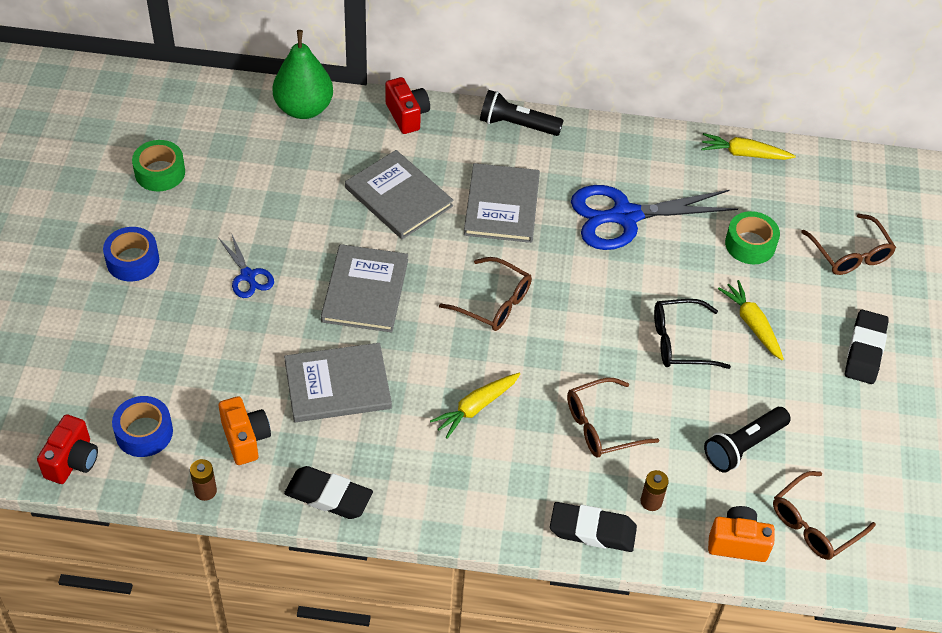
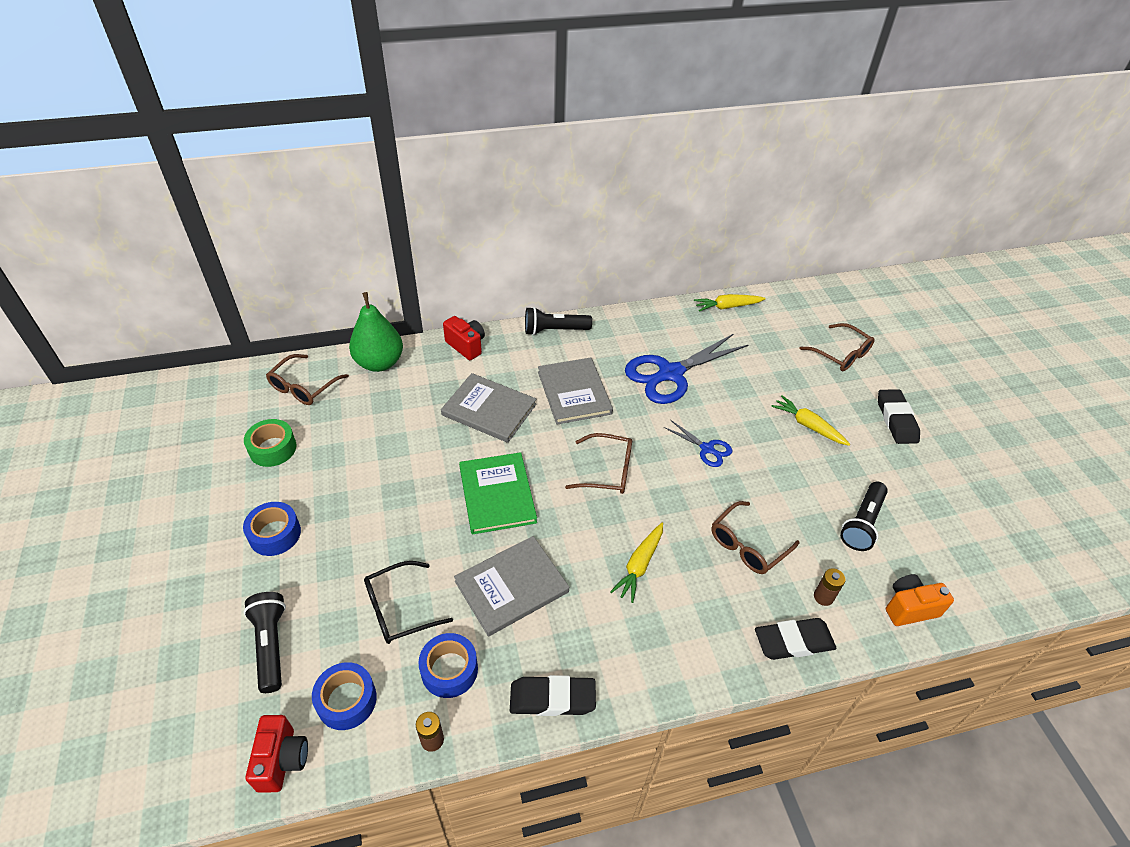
camera: 20 degrees left, 5 degrees down
(95, 362) = (271, 645): none -> black flashlight
(245, 439) = (449, 670): orange camera -> blue tape
(248, 276) = (389, 514): blue scissors -> blue scissors (707, 449)
(365, 290) = (497, 494): grey book -> green book
(680, 342) = (766, 456): black glasses -> black glasses (399, 609)
(750, 244) = (770, 368): green tape -> none
(814, 524) = (953, 569): brown glasses -> brown glasses (304, 387)

